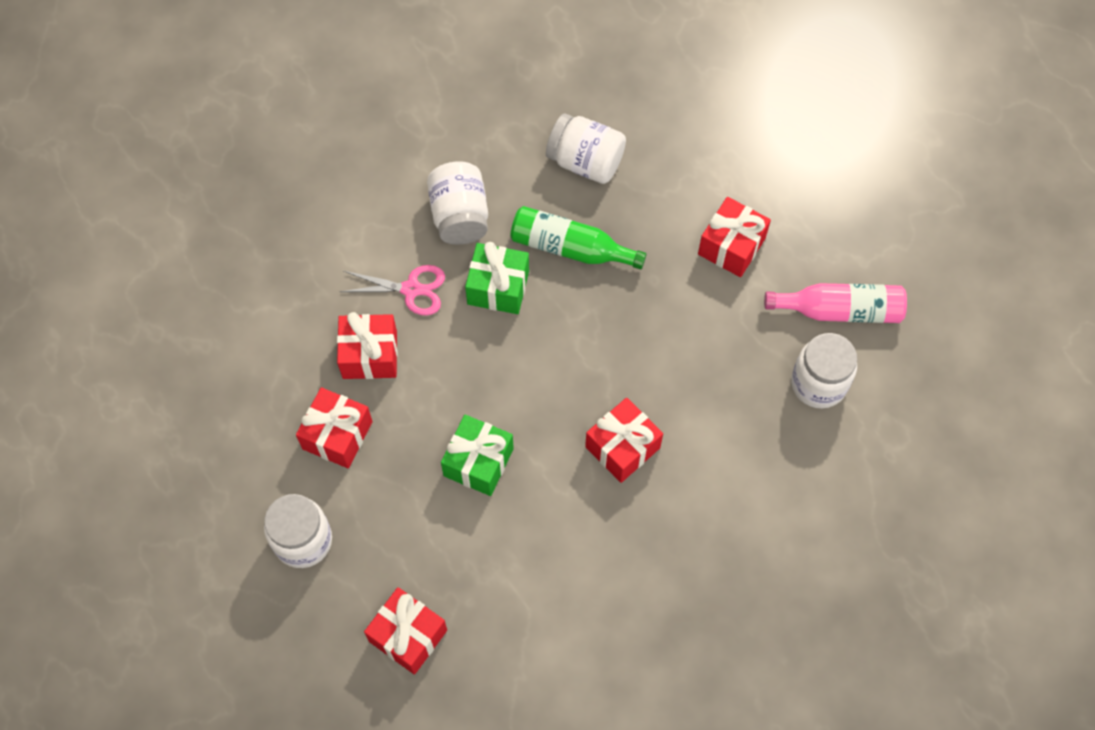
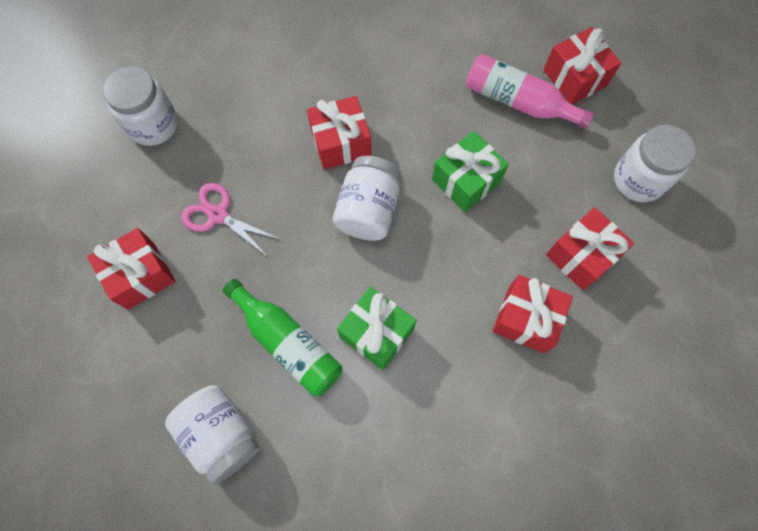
camera: 155 degrees left, 5 degrees up
(411, 289) = (461, 370): pink scissors -> pink scissors (218, 215)
(460, 216) = (379, 431): white jar -> white jar (368, 210)
(839, 310) = (92, 175): pink bottle -> pink bottle (518, 102)

